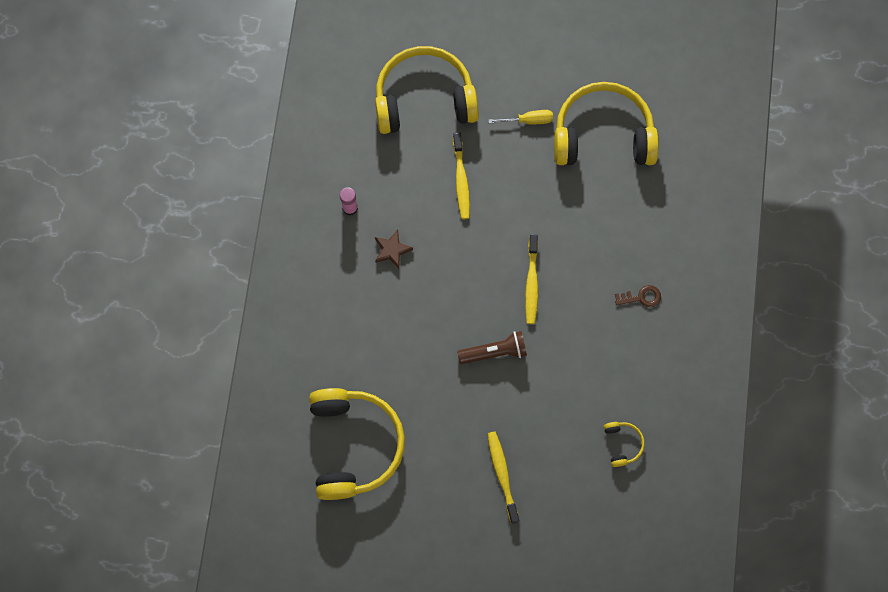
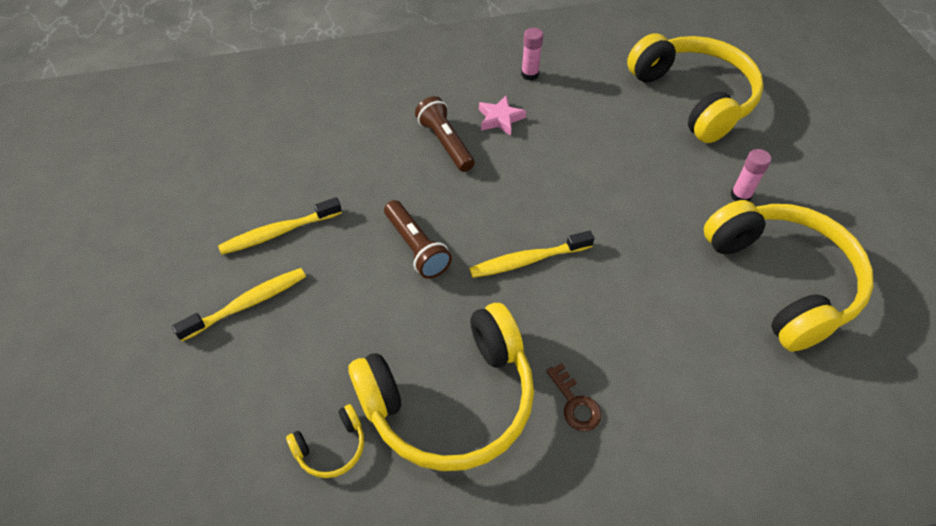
camera: 70 degrees right, 20 degrees down
(354, 445) = (253, 149): yellow headphones -> yellow headphones (451, 400)
(392, 250) = (500, 119): brown star -> pink star
(402, 299) = (445, 143): none -> brown flashlight
(461, 180) = (620, 154): yellow toothbrush -> yellow toothbrush (278, 232)
(528, 120) = (740, 196): yellow screwdriver -> pink glue stick

